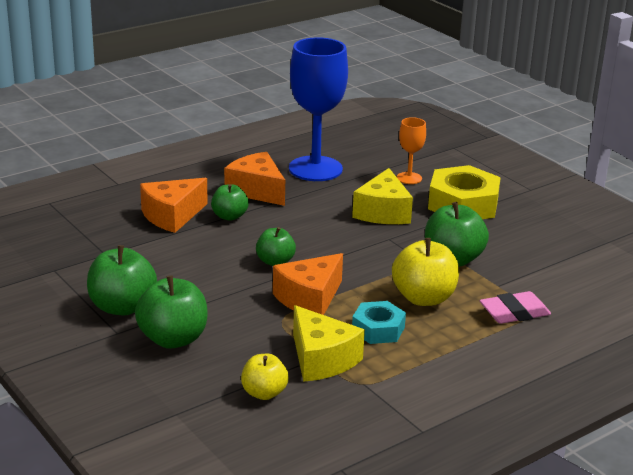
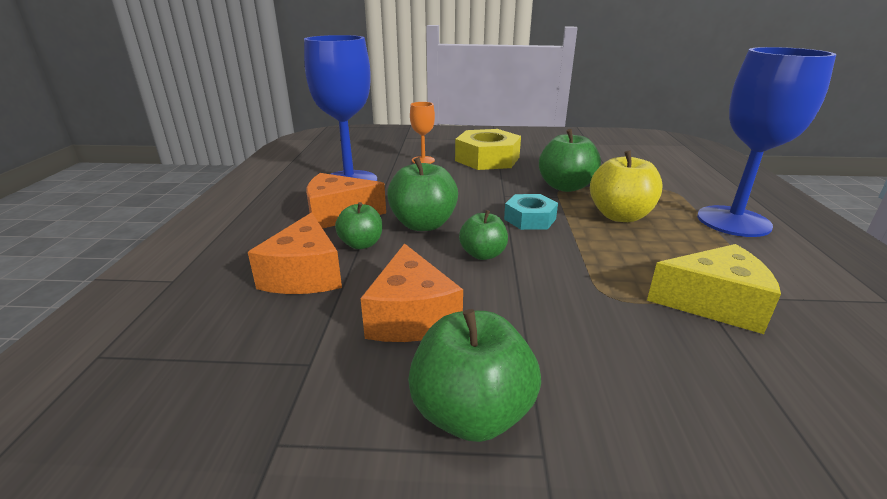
camera: 50 degrees left, 0 degrees up
(173, 339) = (603, 399): green apple -> green apple (423, 224)
(264, 393) = (789, 375): yellow apple -> none
(309, 299) = (577, 264): orange cheese -> orange cheese (411, 316)
(378, 329) = (664, 252): turquoise nut -> turquoise nut (530, 219)
(383, 212) = (459, 183): yellow cheese -> none
(494, 352) = (733, 221): none -> blue goblet
(514, 313) = (670, 195): pink eraser -> none

